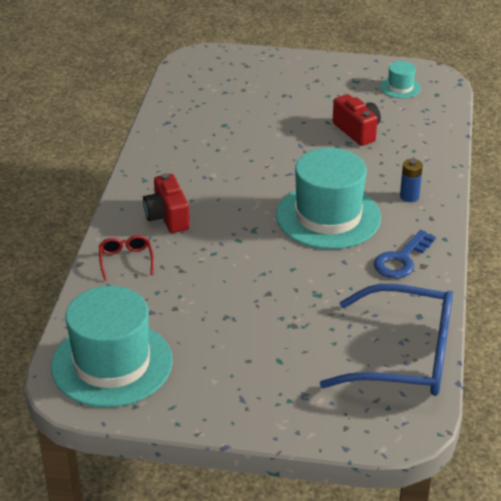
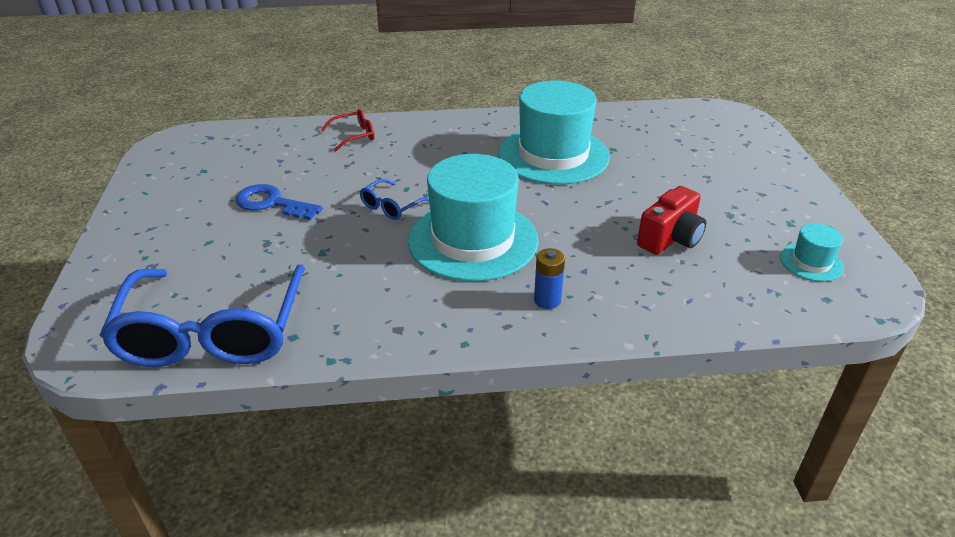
camera: 75 degrees right, 0 degrees up
(112, 364) = (206, 154): turquoise hat -> turquoise hat (553, 155)
(167, 217) = (429, 144): red camera -> none
(264, 251) = (391, 206): none -> blue glasses
(401, 260) = (405, 308): blue key -> blue key (271, 203)

